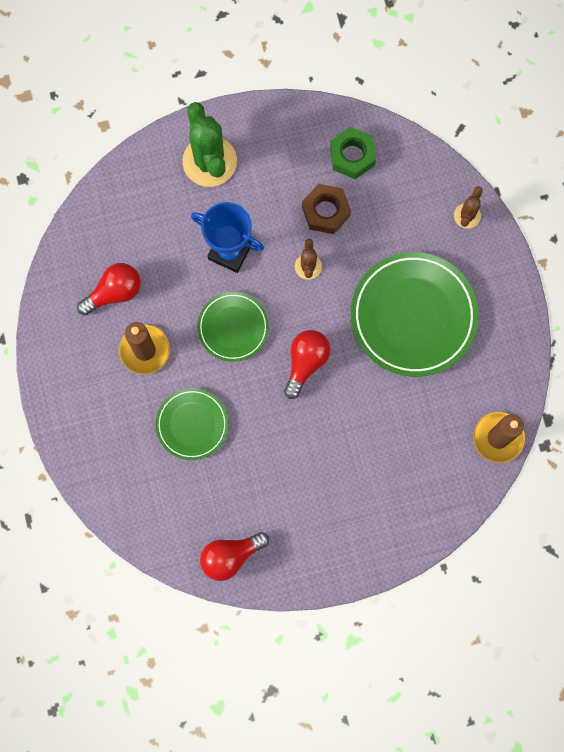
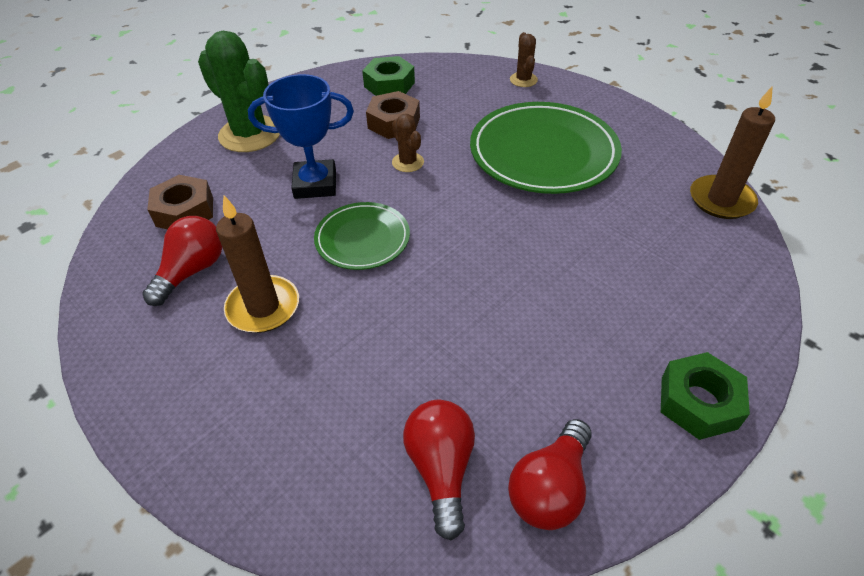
camera: 30 degrees left, 30 degrees down
(130, 228) = (185, 211): none -> brown nut
(192, 424) = (376, 353): green plate -> none
(305, 363) = (469, 232): red light bulb -> red light bulb (441, 469)
(343, 561) = (698, 402): none -> green nut

